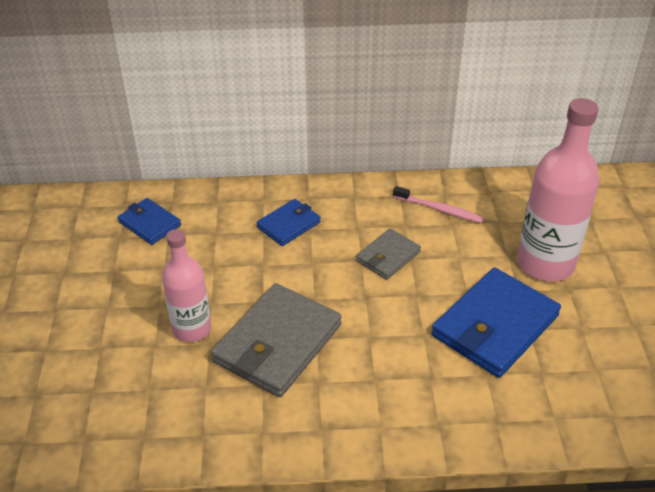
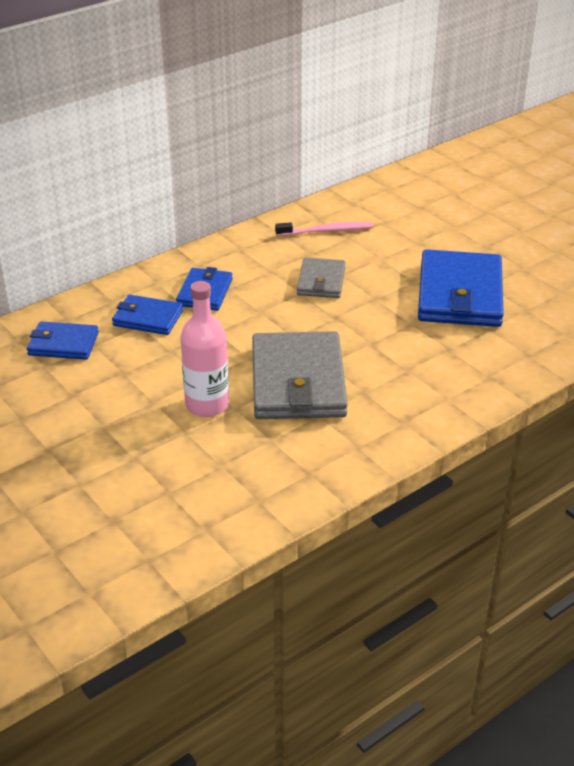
camera: 35 degrees left, 5 degrees down
(226, 229) = (148, 318): none -> blue wallet
(545, 263) = (452, 237): pink bottle -> none

